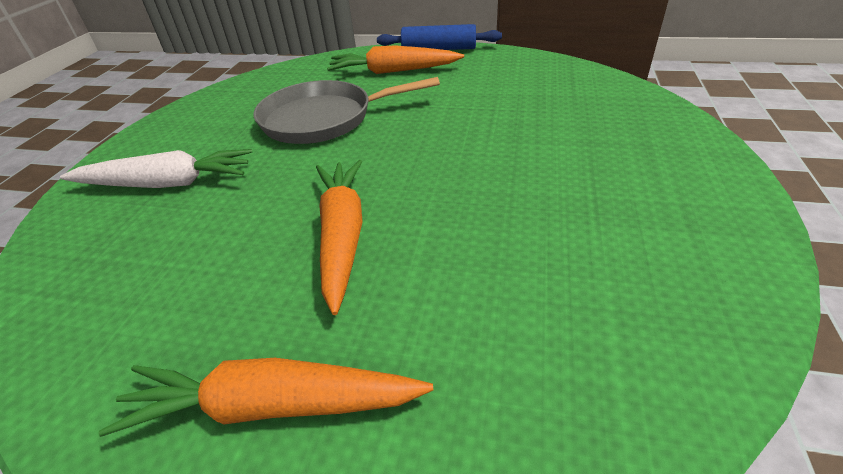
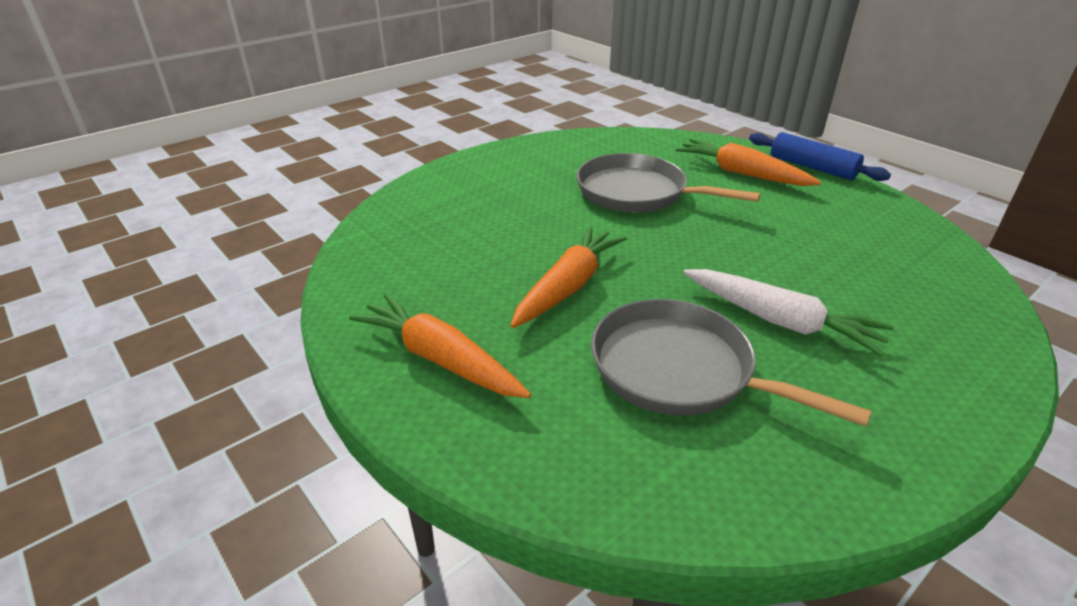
camera: 35 degrees right, 5 degrees down
(167, 183) = (485, 196): white carrot -> white carrot (779, 321)
(519, 262) = (679, 370): none -> grey pan

